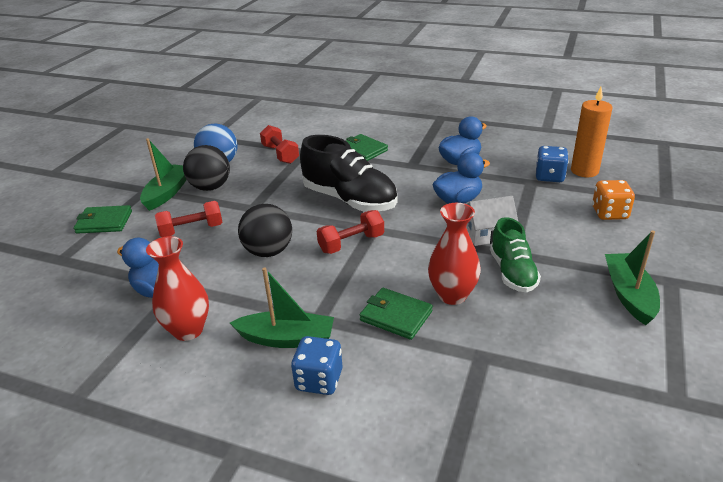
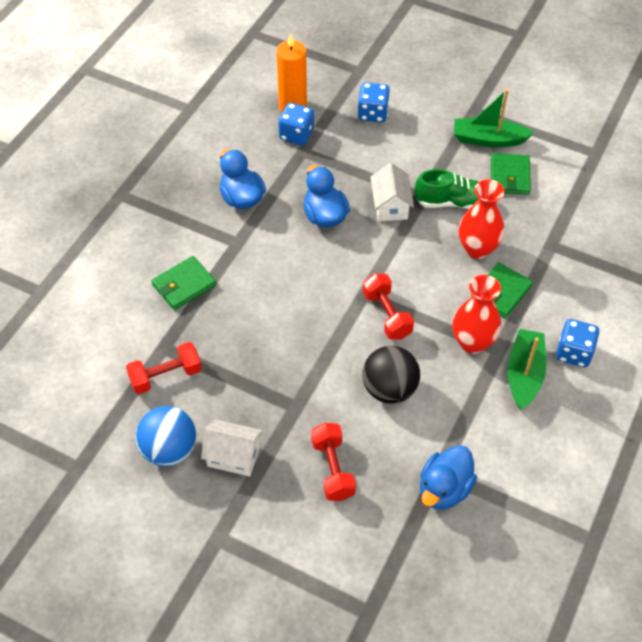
camera: 85 degrees left, 20 degrees up
(104, 222) = (293, 576): green wallet -> green wallet (509, 176)
(167, 193) = (235, 508): green boat -> none
(188, 330) = (507, 455): red vase -> red vase (472, 342)
(210, 187) = (233, 456): black ball -> white house
(350, 200) = (301, 309): black shoe -> none
(609, 213) = (373, 113): orange dice -> blue dice

